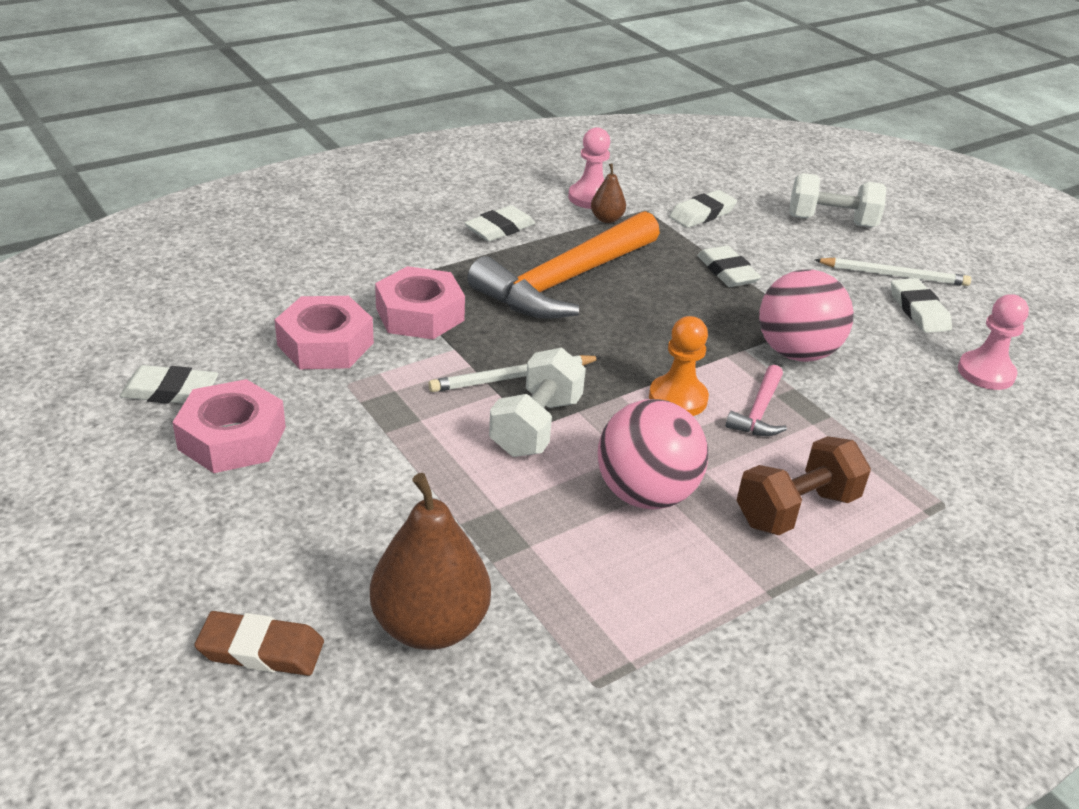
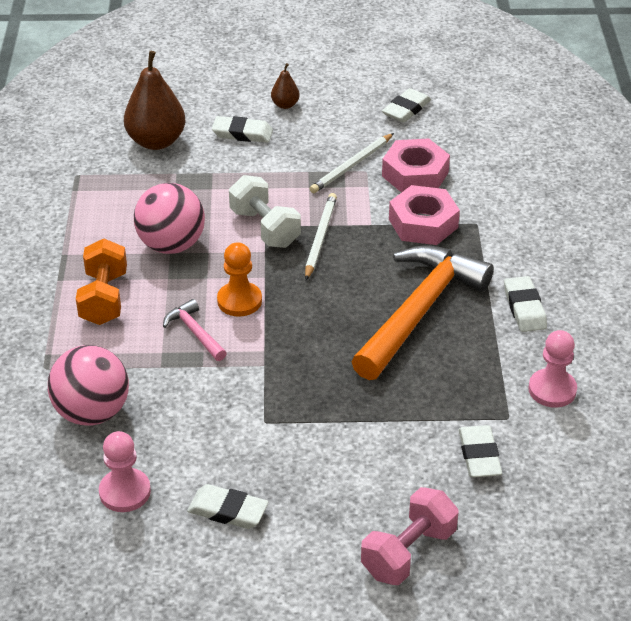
camera: 125 degrees right, 5 degrees up
(232, 438) = (346, 120): pink nut -> none
(261, 649) = (189, 95): brown eraser -> none
(565, 281) = (419, 311): orange hammer -> orange hammer turned 45 degrees clockwise
(607, 219) = (505, 382): brown pear -> brown pear (285, 105)
(727, 271) = (371, 415): white eraser -> white eraser (242, 133)
(796, 353) = (237, 391): pink ball -> pink ball (92, 412)
(796, 509) = (104, 298): brown dumbbell -> orange dumbbell
(831, 221) = (408, 552): white dumbbell -> pink dumbbell
(894, 275) = (288, 534): white pencil -> white pencil (352, 166)

